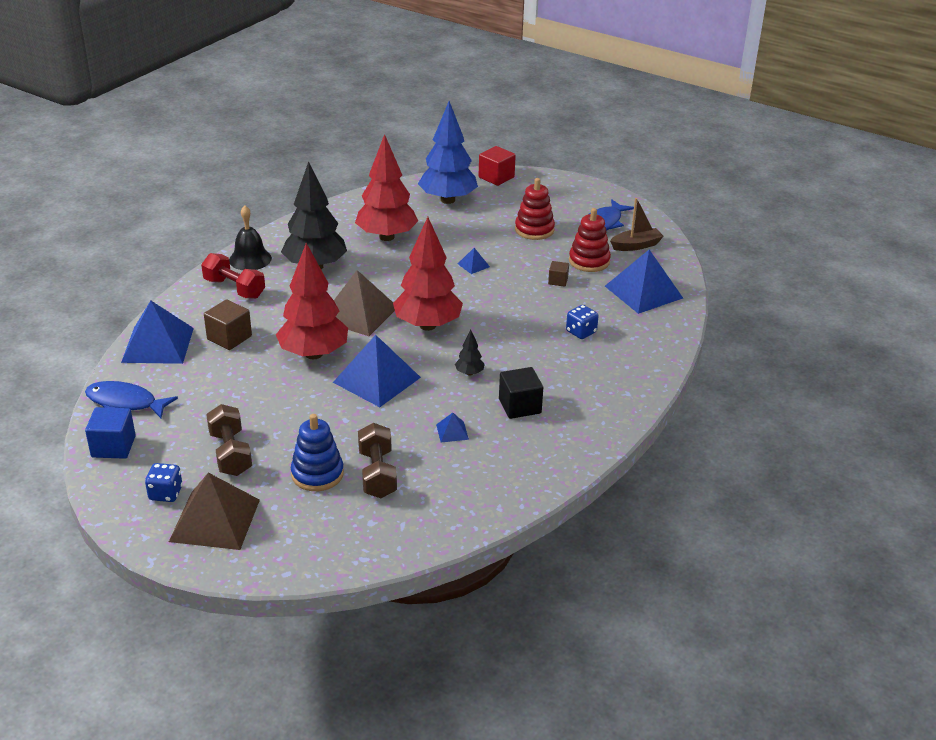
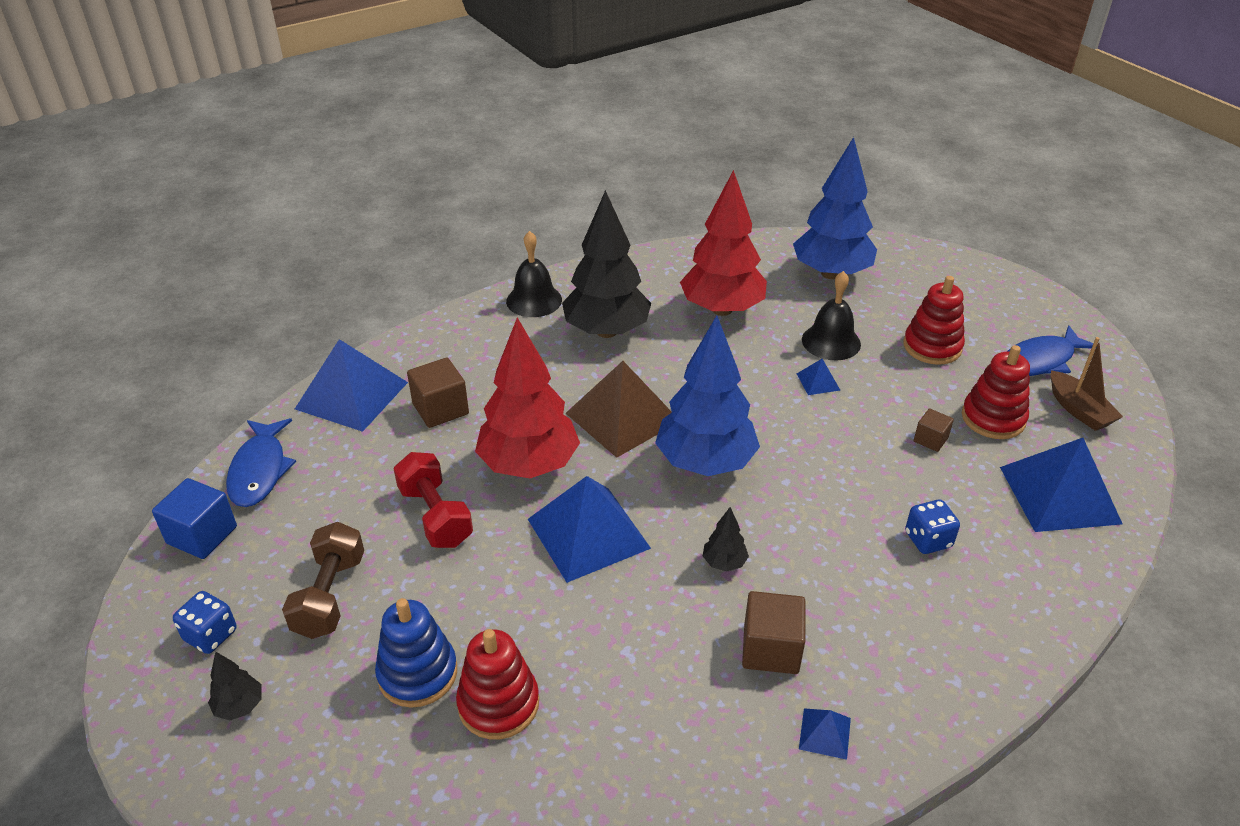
camera: 25 degrees right, 5 degrees up
(125, 402) = (260, 470): blue fish -> blue fish turned 135 degrees counterclockwise
(215, 520) = (239, 706): brown pyramid -> black tree
(234, 288) = (490, 338): red dumbbell -> red dumbbell (435, 516)
(377, 474) = (498, 704): brown dumbbell -> red stacking toy
(427, 325) = (705, 462): red tree -> blue tree
(452, 431) = (646, 663): blue pyramid -> blue pyramid (825, 733)
(469, 240) = (831, 341): none -> black bell
(496, 177) = (914, 254): red cube -> none
(520, 406) = (771, 649): black cube -> brown cube
(636, 245) = (1078, 410): brown boat -> brown boat turned 60 degrees clockwise

